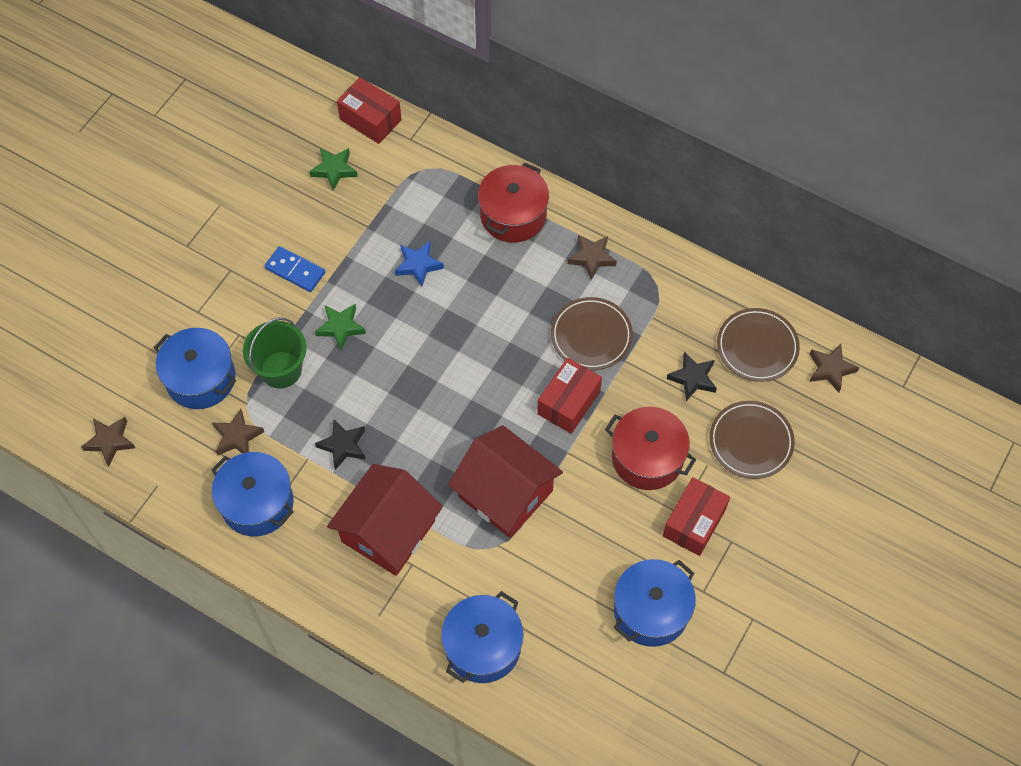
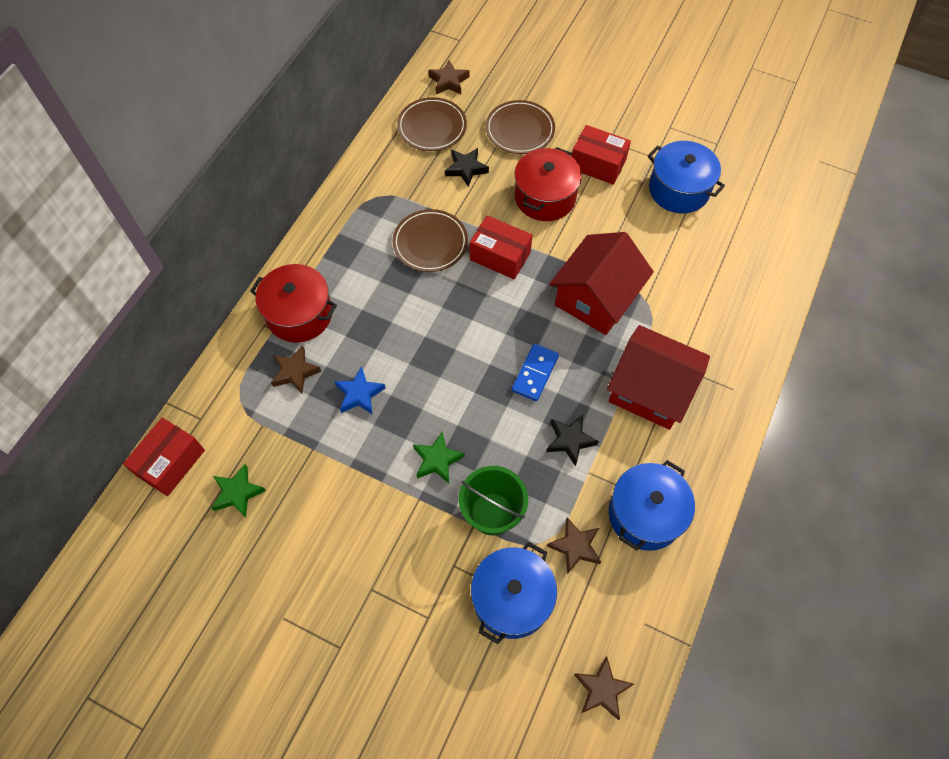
camera: 95 degrees left, 0 degrees up
(295, 271) = (370, 516): blue domino -> blue domino (535, 373)
(483, 646) = (739, 304): blue pot -> none
(591, 258) = (347, 247): brown star -> brown star (295, 372)

